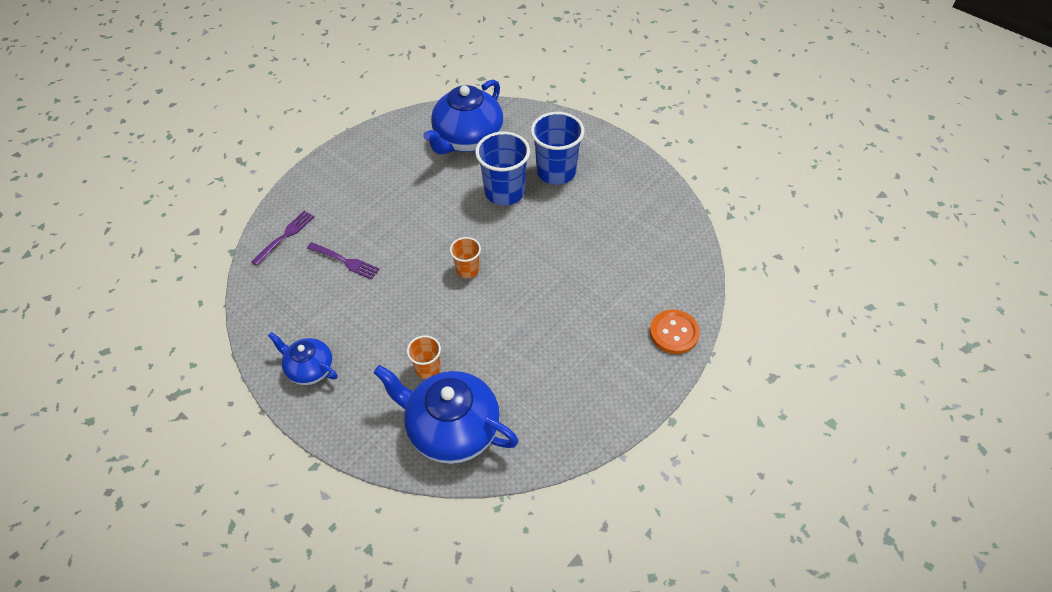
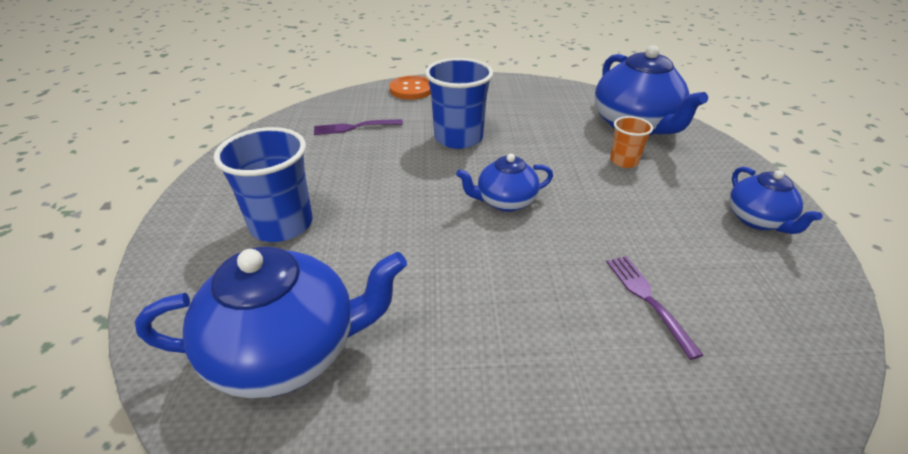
camera: 135 degrees left, 15 degrees down
(285, 236) = (737, 408): purple fork -> purple fork (355, 127)
(467, 269) = (505, 201): orange cup -> blue teapot
(504, 192) = (363, 243): blue cup -> blue cup (458, 138)

